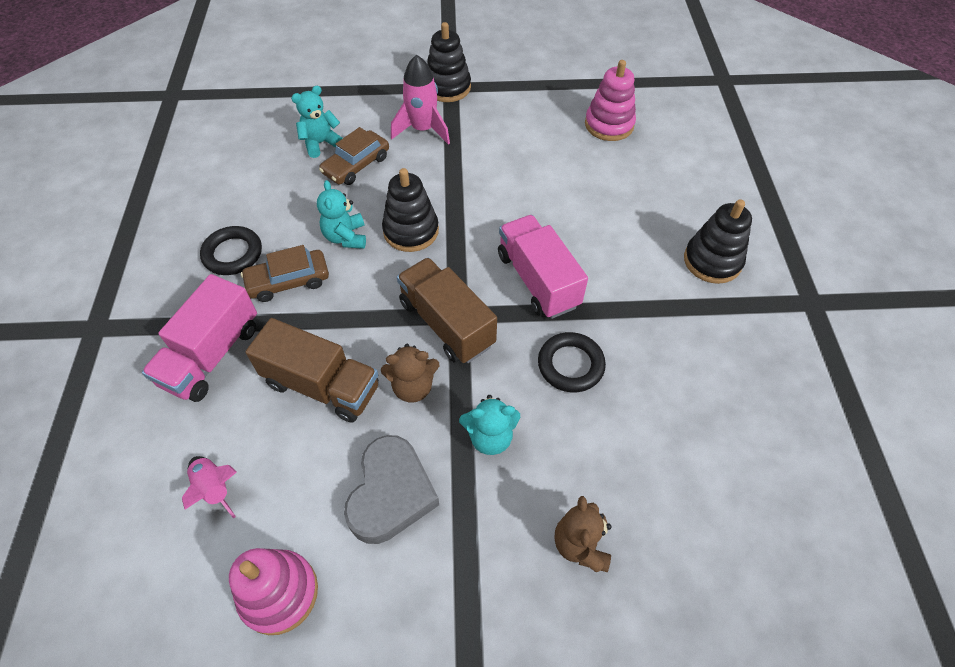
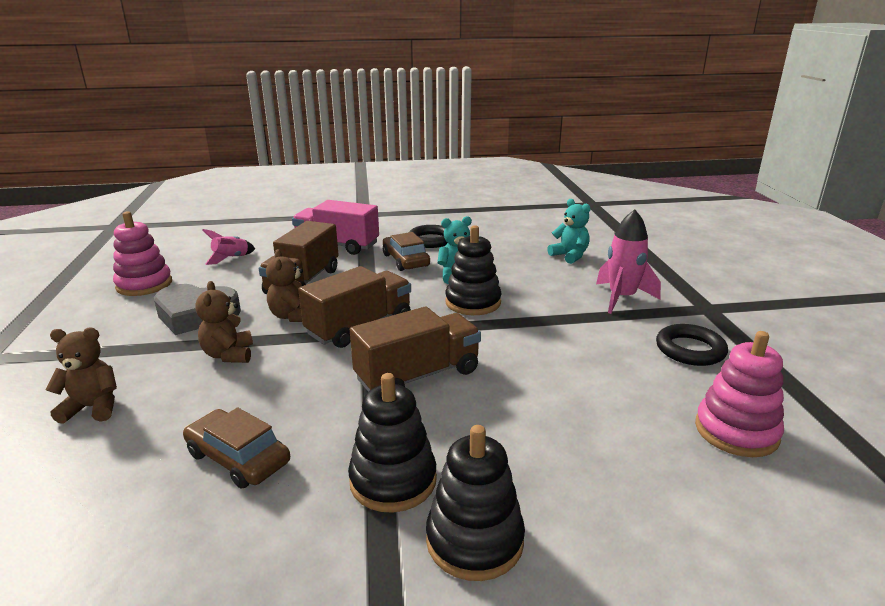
camera: 85 degrees right, 30 degrees down
(356, 165) = (550, 272): brown car -> brown car (238, 458)
(447, 87) = (705, 306): black stacking toy -> black stacking toy (393, 480)
(490, 437) = (229, 355): turquoise teddy bear -> brown teddy bear
(537, 280) = (418, 375): pink truck -> brown truck
(570, 365) = (299, 399): black ring -> black ring (690, 350)

